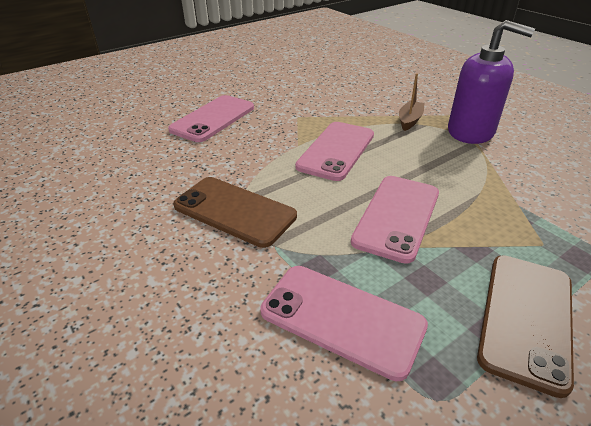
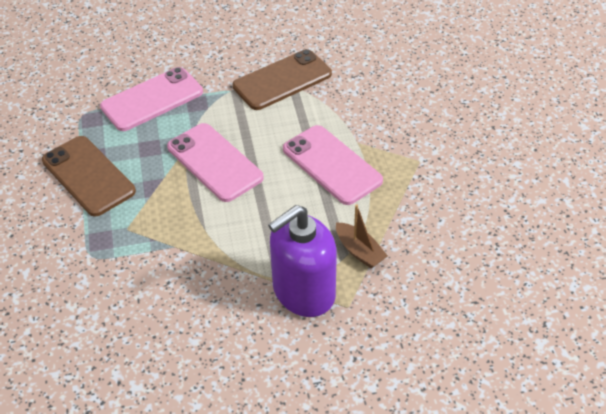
camera: 115 degrees right, 10 degrees up
(213, 119) = (447, 98): pink phone -> none

